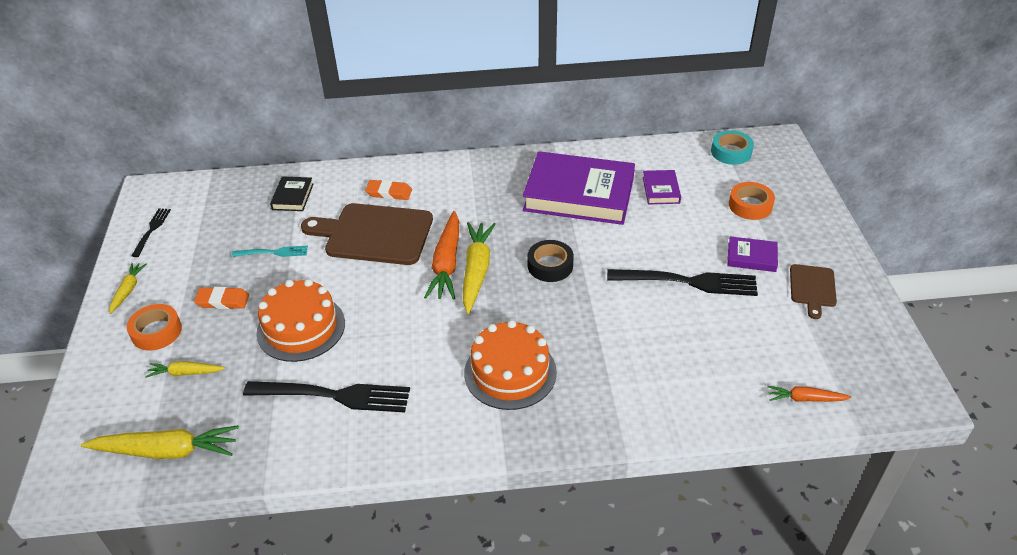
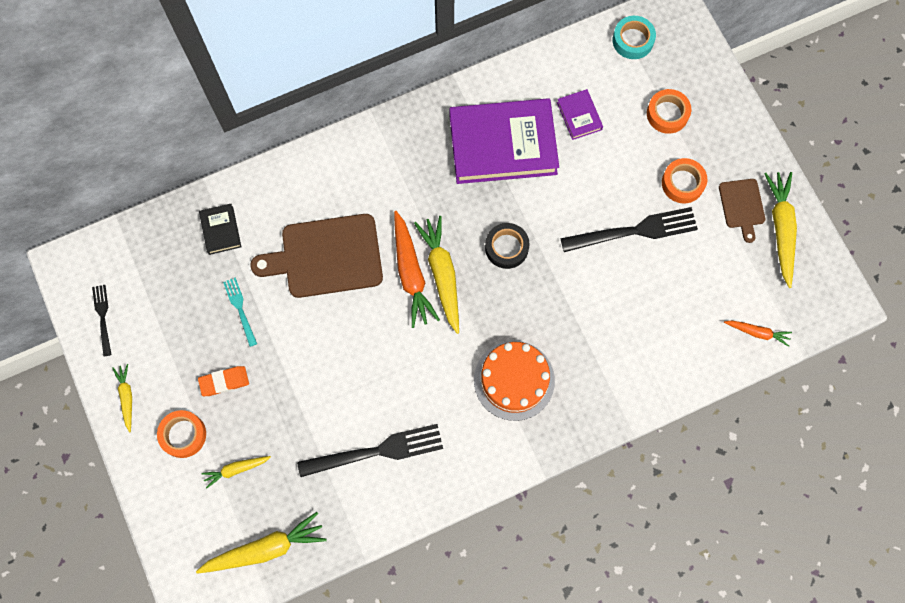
camera: 20 degrees left, 30 degrees up
(273, 252) = (240, 309): turquoise fork -> turquoise fork turned 90 degrees counterclockwise
(301, 328) = (312, 389): orange cake -> none
(389, 193) = (315, 196): orange eraser -> none
(751, 257) = (682, 183): purple book -> orange tape
(805, 399) = (757, 332): orange carrot -> orange carrot turned 150 degrees counterclockwise
(853, 316) = (781, 229): none -> yellow carrot

